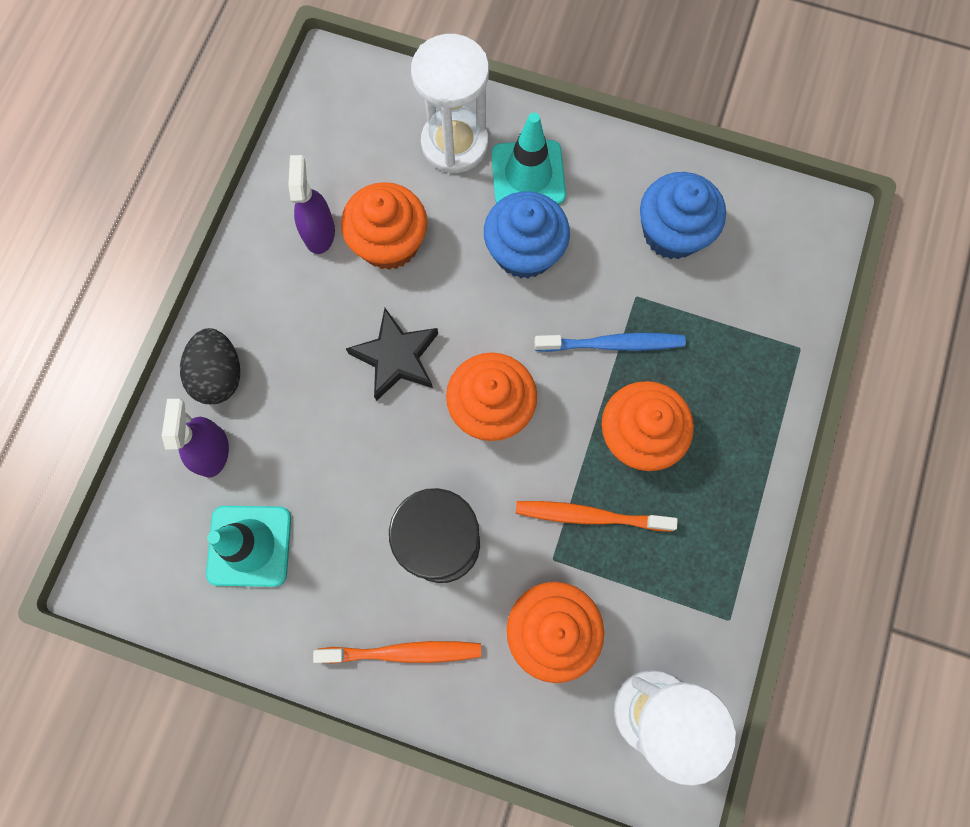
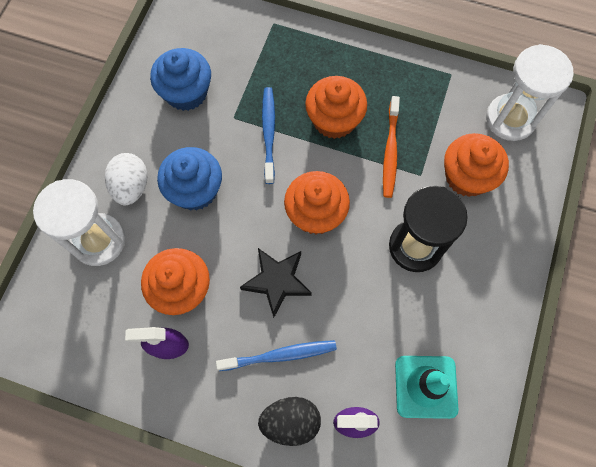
camera: 90 degrees left, 5 degrees down
(300, 361) = (279, 355): none -> blue toothbrush
(402, 652) = (491, 271): orange toothbrush -> none
(528, 175) = (131, 187): turquoise traffic cone -> white egg

